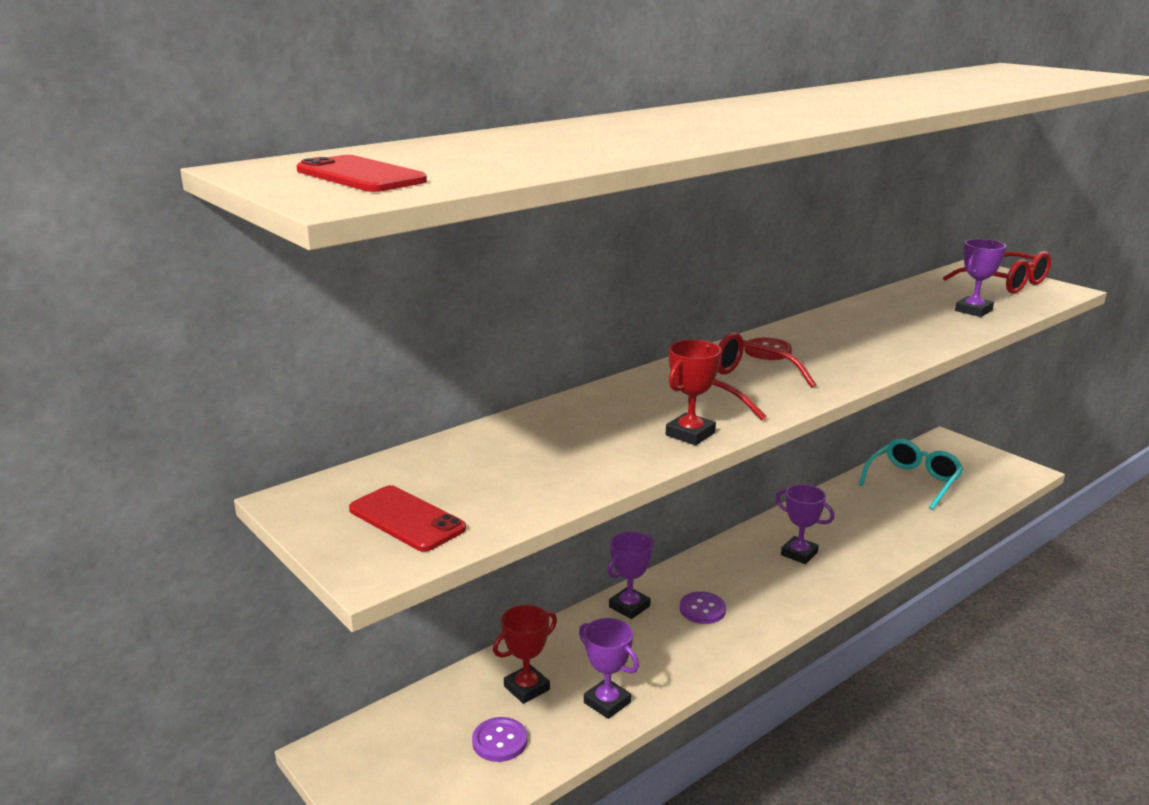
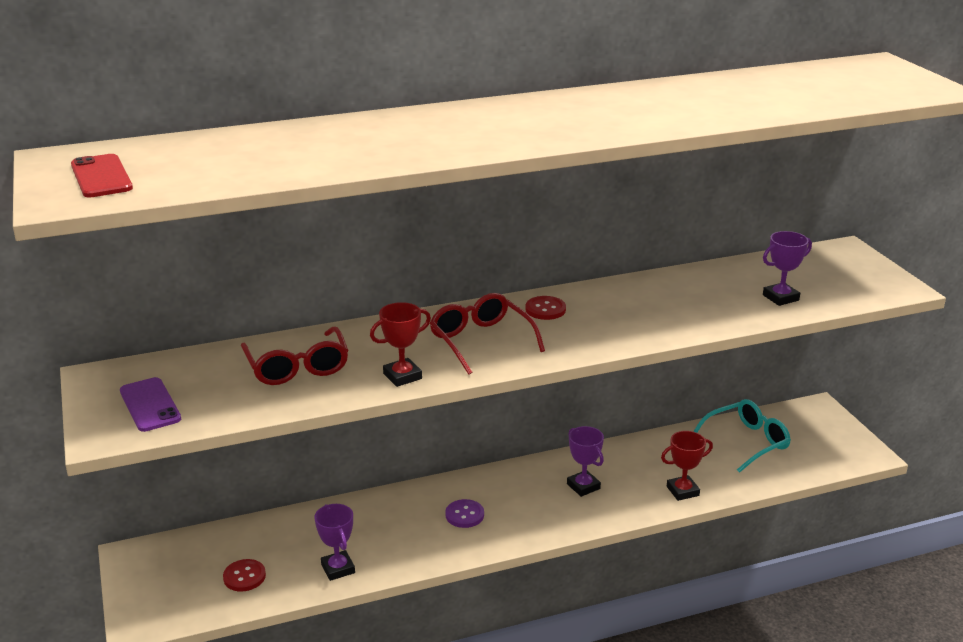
camera: 20 degrees right, 5 degrees up
(406, 519) = (150, 405): red phone -> purple phone
(499, 741) = (244, 577): purple button -> red button
(526, 688) = (289, 543): red trophy -> red trophy (682, 491)
(629, 606) = (409, 499): purple trophy -> none
(1004, 283) = (851, 271): red glasses -> red glasses (297, 367)

